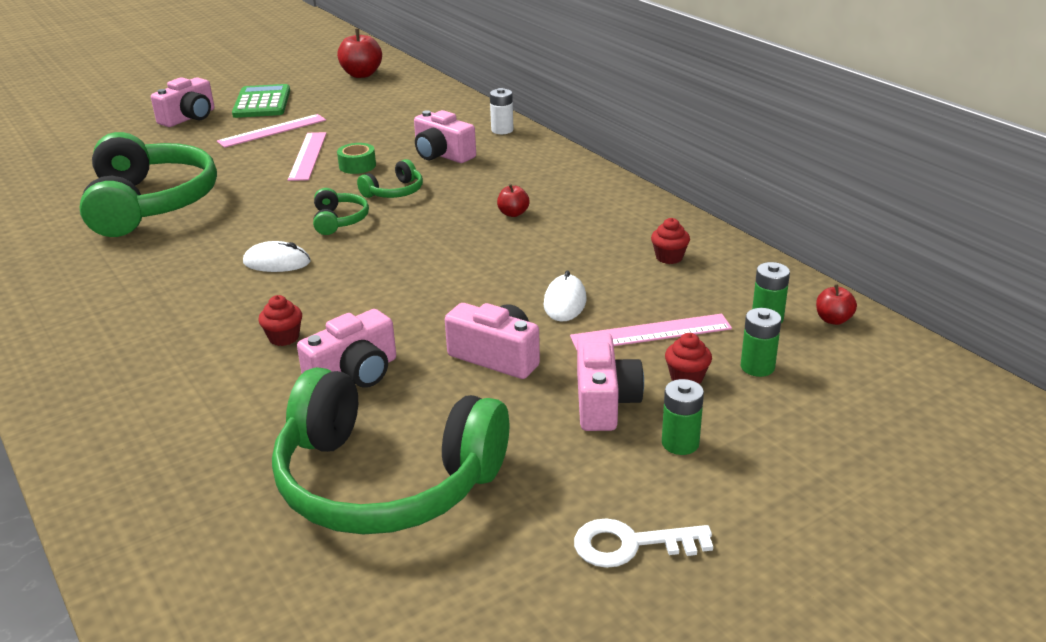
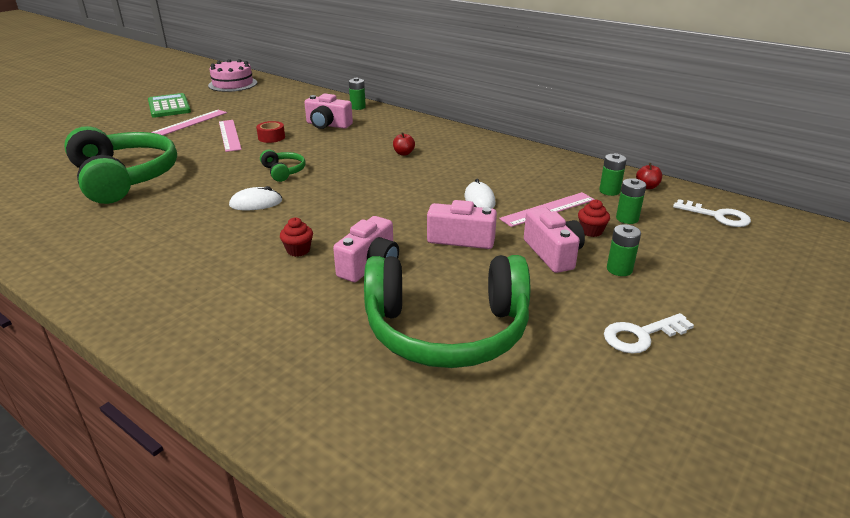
camera: 20 degrees left, 0 degrees up
(189, 118) = (117, 121): pink camera -> none
(357, 166) = (271, 137): green tape -> red tape
(361, 74) = (233, 84): red apple -> pink cake
(394, 192) = (311, 150): green headphones -> none
(502, 130) = (358, 107): white battery -> green battery
(669, 257) = (523, 166): red cupcake -> none
(906, 387) = (717, 216): none -> white key

